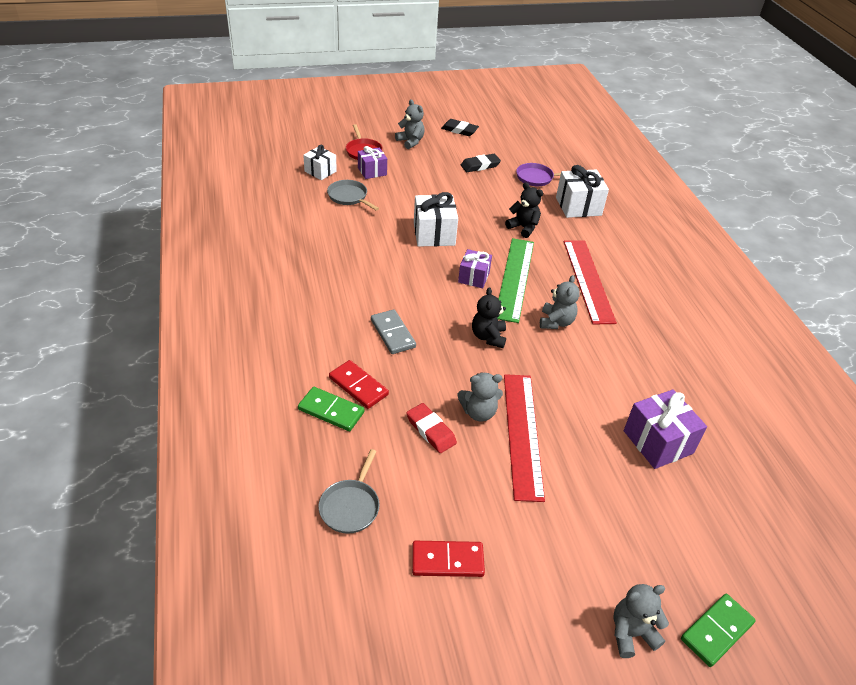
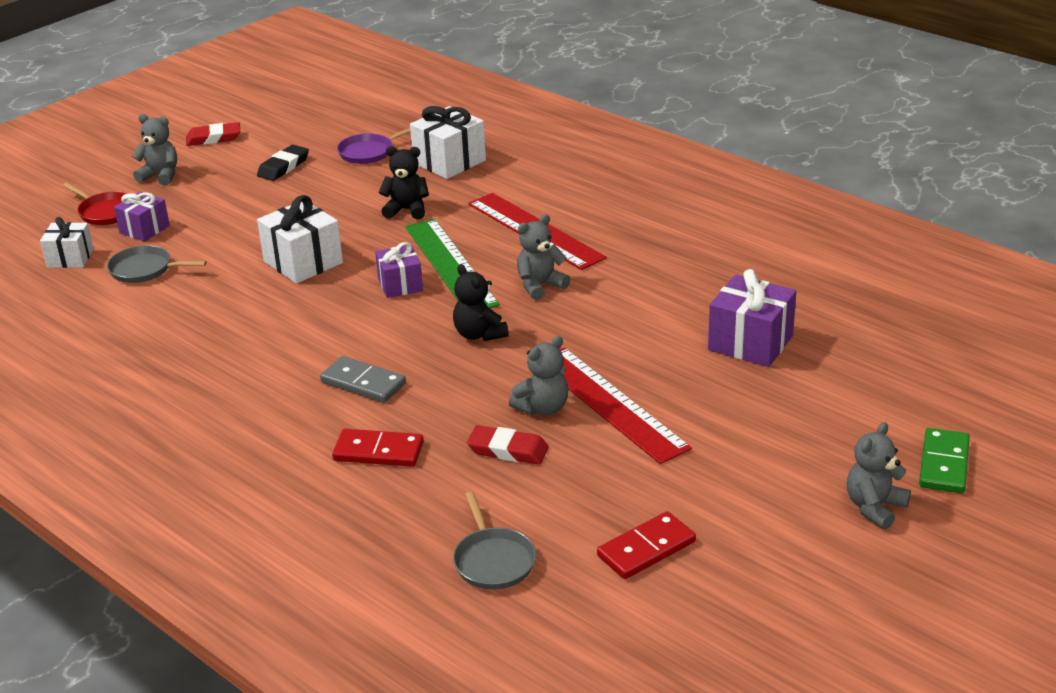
camera: 30 degrees left, 10 degrees down
(331, 411) = (372, 490): green domino -> none
(459, 130) = (213, 138): black eraser -> red eraser
(556, 322) = (540, 286): grey teddy bear -> grey teddy bear turned 105 degrees counterclockwise

